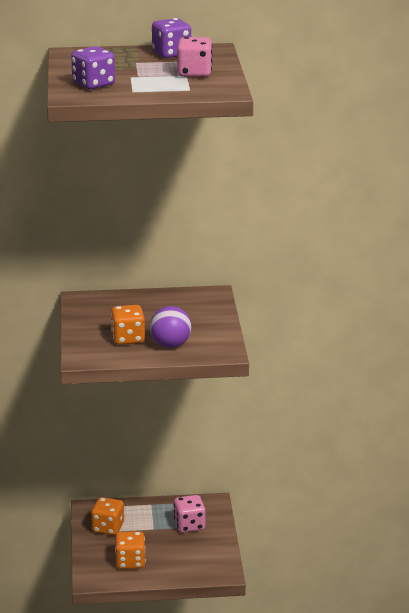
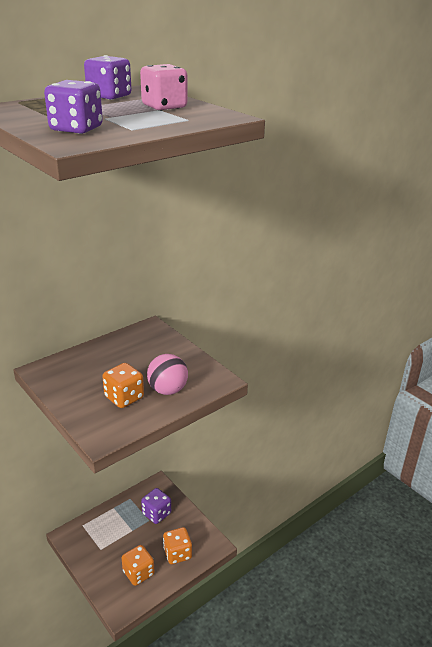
camera: 35 degrees left, 5 degrees up
(108, 528) = (96, 547): orange dice -> orange dice (177, 553)
(170, 345) = (168, 390): purple ball -> pink ball
(189, 525) = (156, 513): pink dice -> purple dice

